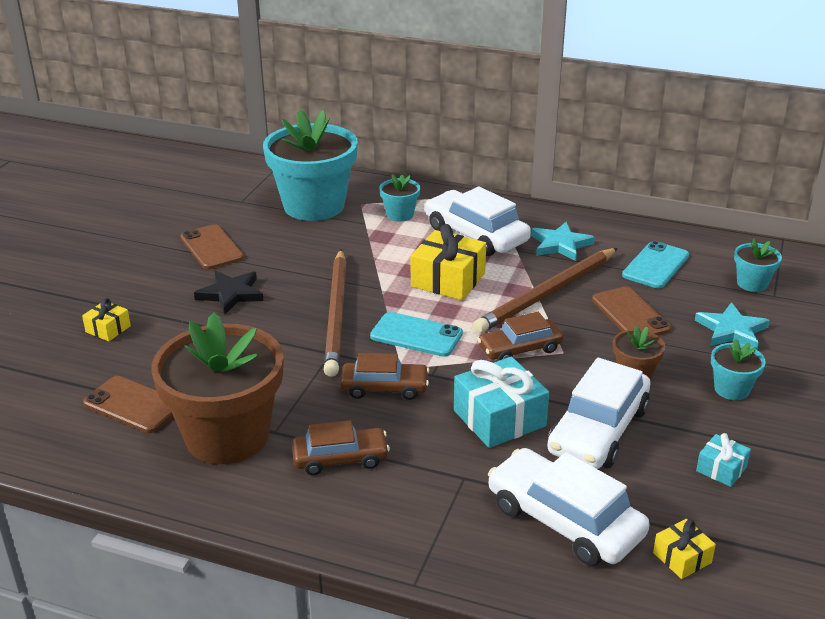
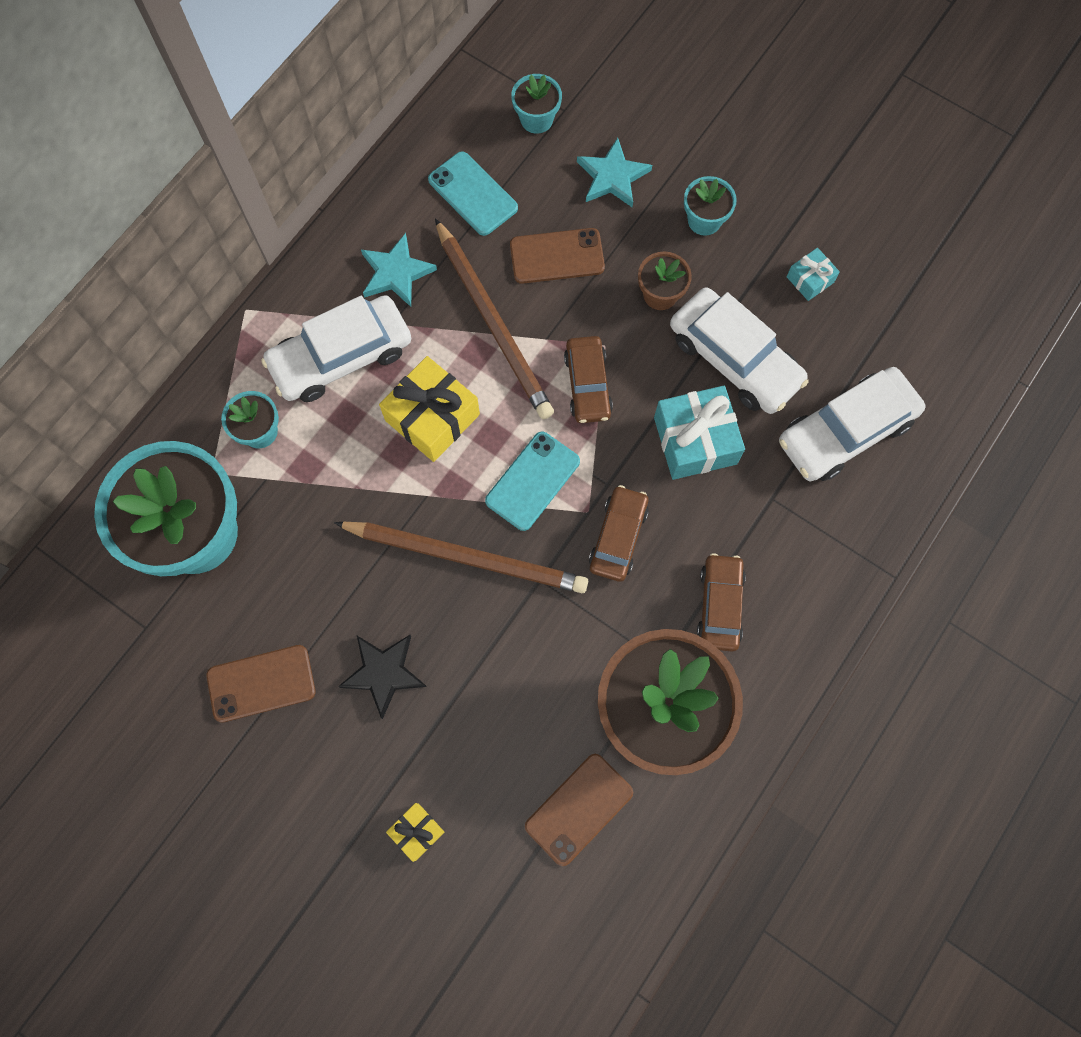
camera: 75 degrees left, 40 degrees up
(682, 558) = (906, 357): yellow gift -> none

